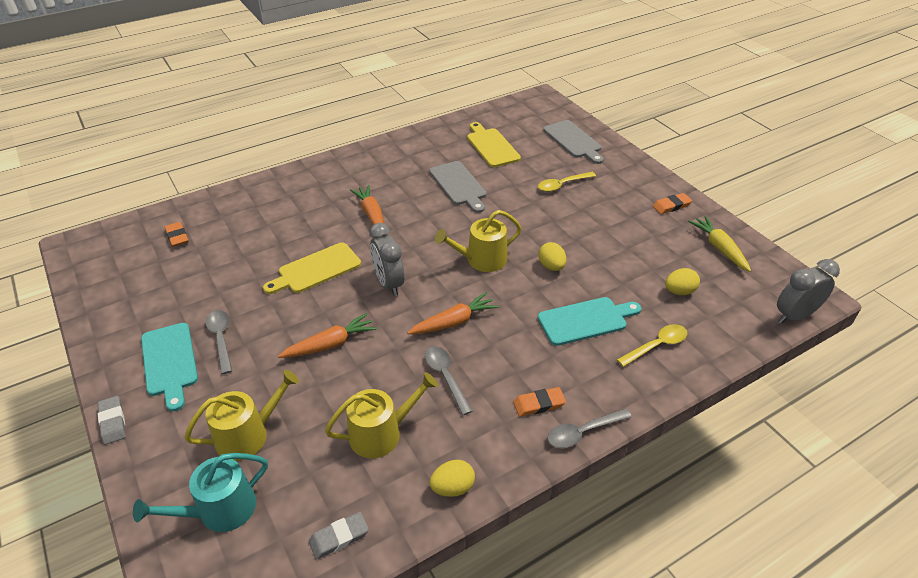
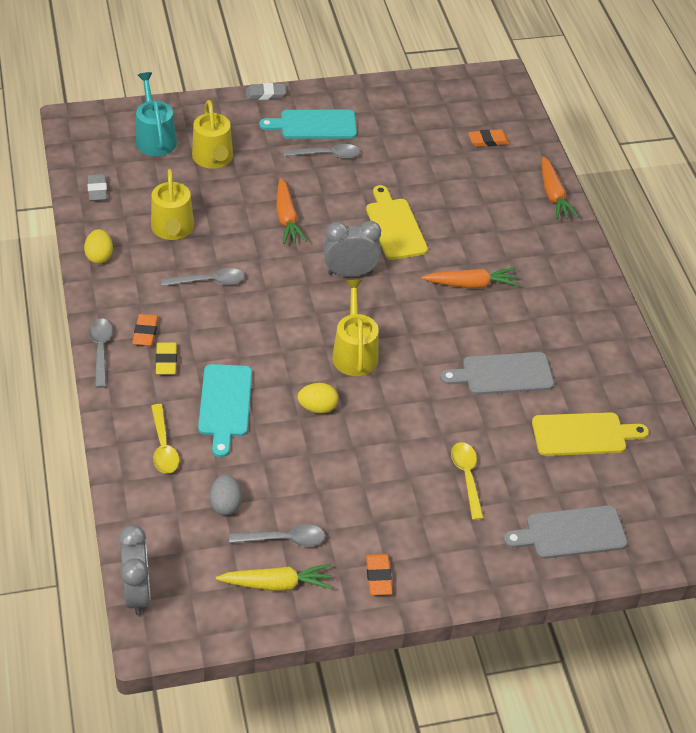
camera: 105 degrees right, 5 degrees up
(454, 322) = (273, 305): orange carrot -> orange carrot (553, 195)
(564, 376) = (166, 361): none -> yellow eraser
(679, 291) = (226, 504): yellow egg -> grey egg
(682, 254) = (284, 539): none -> grey spoon

